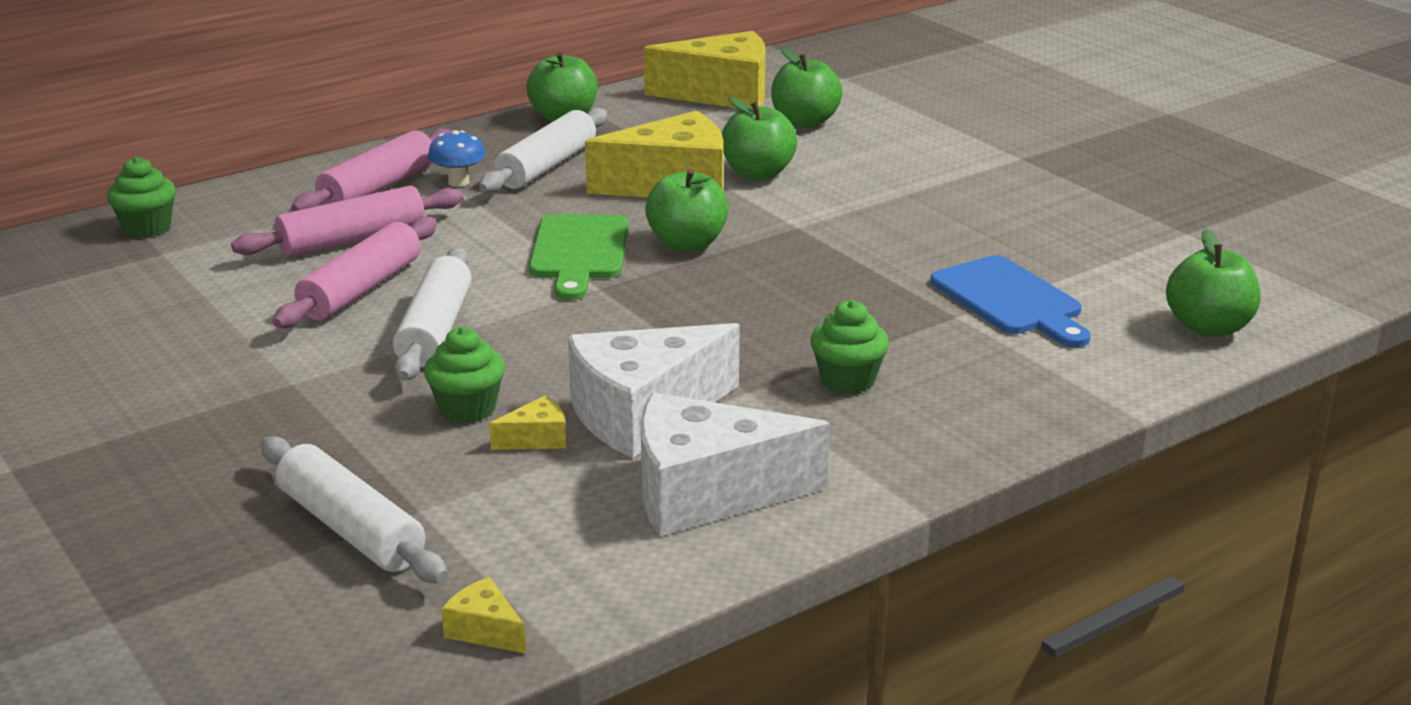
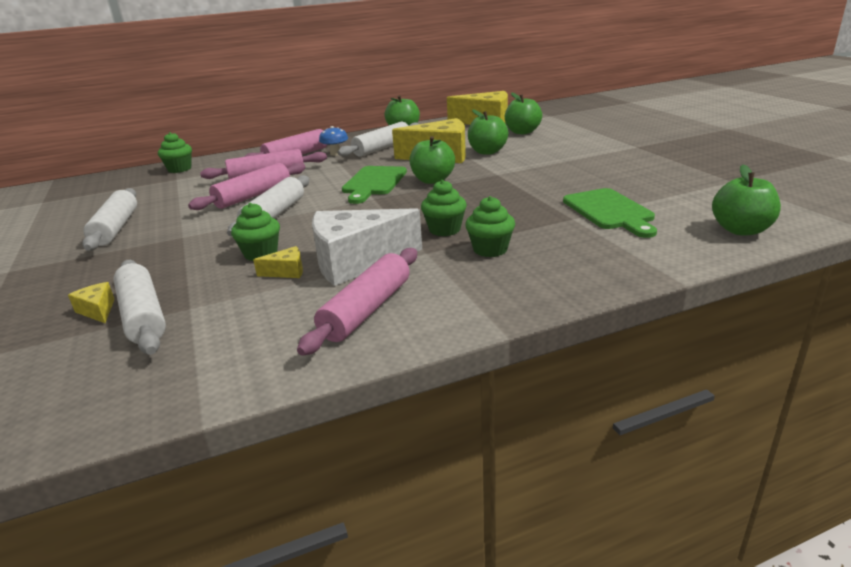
camera: 15 degrees right, 0 degrees up
(141, 372) = (116, 228): none -> white rolling pin
(485, 630) = (164, 390): yellow cheese -> yellow cheese (98, 310)
(707, 493) = (367, 310): white cheese -> pink rolling pin
(758, 347) = (444, 230): none -> green cupcake
(1010, 300) = (610, 211): blue cutting board -> green cutting board

